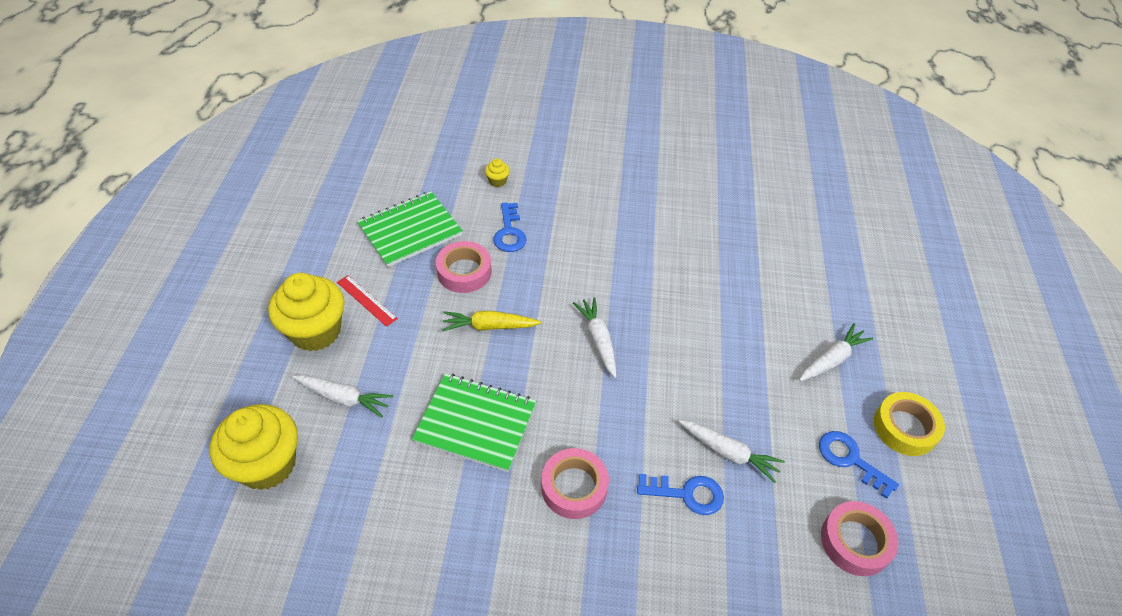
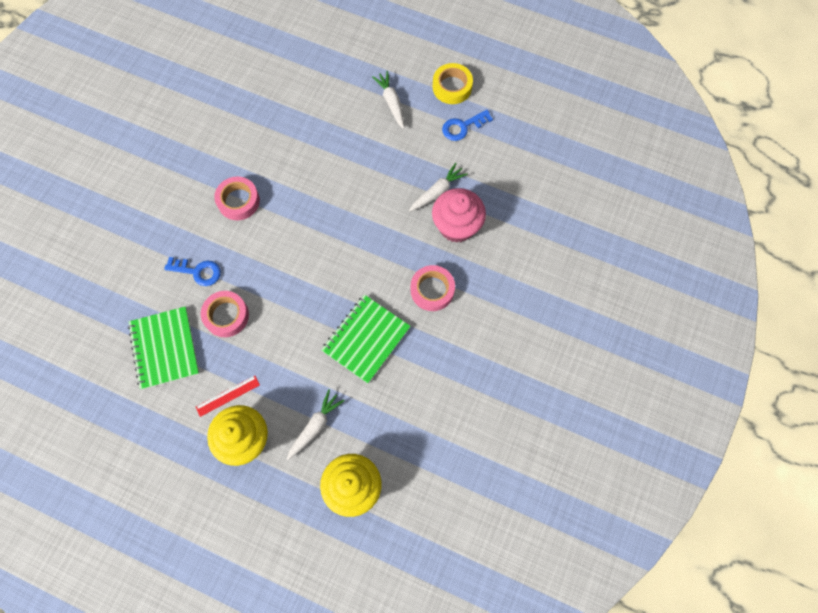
camera: 70 degrees left, 20 degrees up
(489, 326) = (287, 310): yellow carrot -> none
(497, 181) = (135, 266): yellow cupcake -> none
(598, 340) = (325, 239): white carrot -> none
(687, 494) = (456, 226): blue key -> pink cupcake
(855, 542) = (512, 149): pink tape -> pink tape (238, 201)

